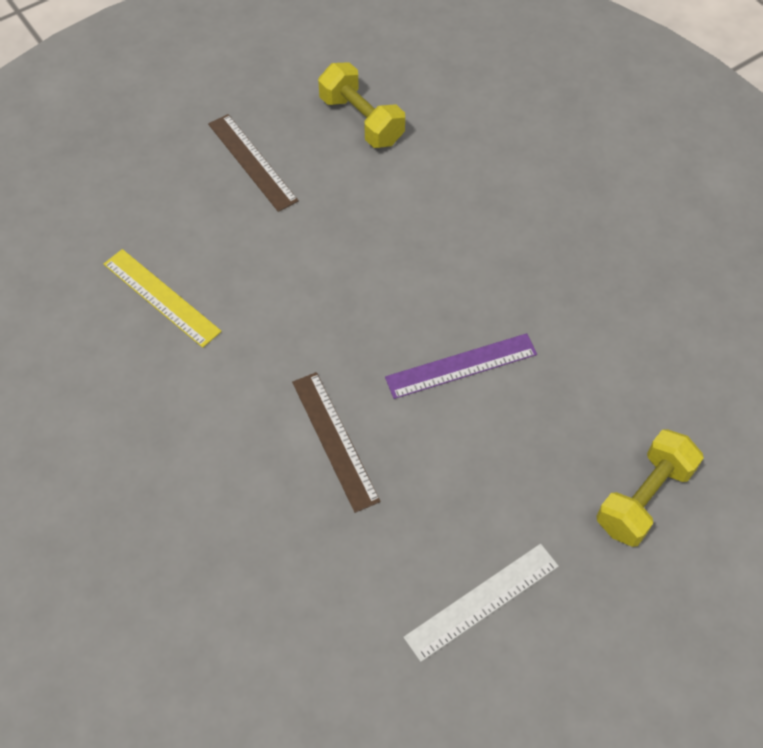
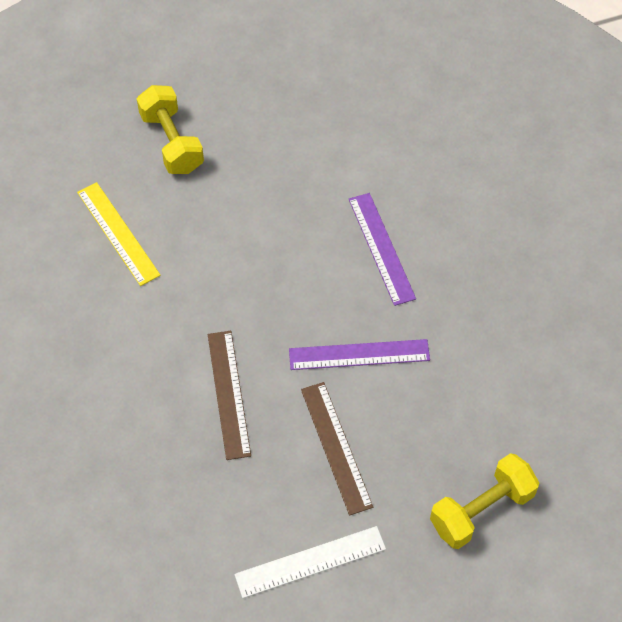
camera: 15 degrees right, 0 degrees up
(252, 162) = (232, 126): brown ruler -> brown ruler (336, 447)
(361, 120) = (342, 108): yellow dumbbell -> yellow dumbbell (172, 142)
(448, 251) = (381, 248): none -> purple ruler

